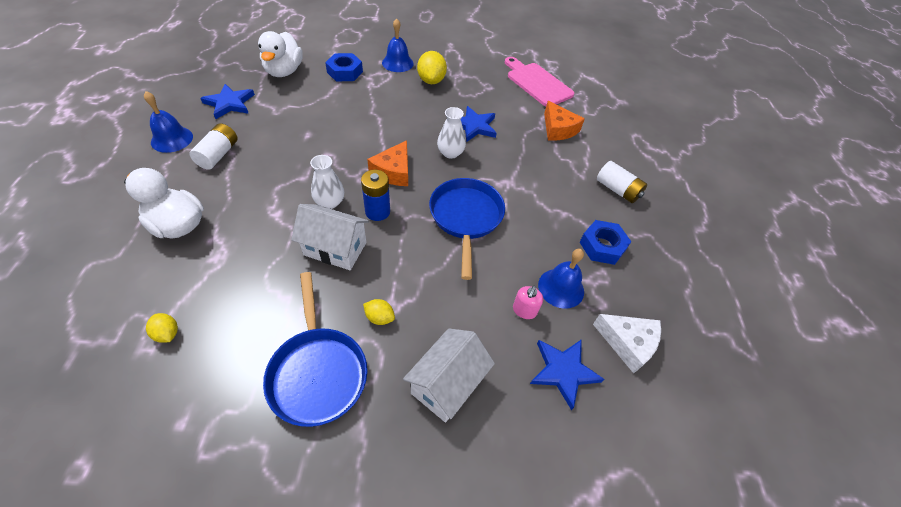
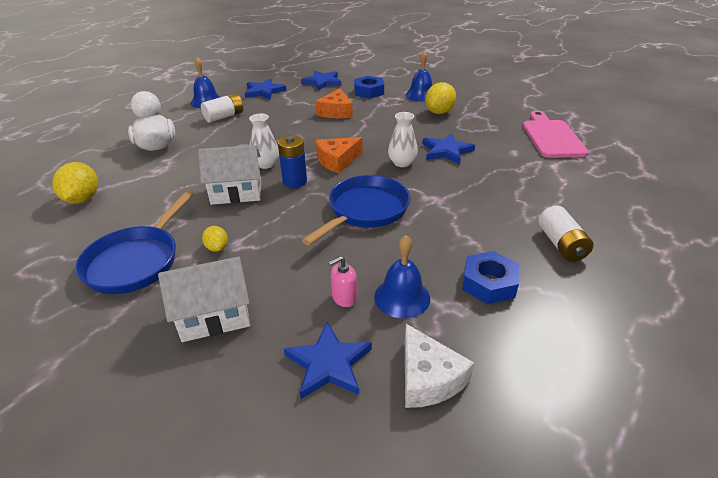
camera: 40 degrees right, 15 degrees down
(167, 333) = (82, 199): yellow lemon -> yellow lemon, size x1.82
(284, 71) = (322, 82): white duck -> blue star
(335, 249) = (236, 193): white house -> white house turned 60 degrees counterclockwise
(558, 129) = (538, 176): orange cheese -> orange cheese (336, 112)

